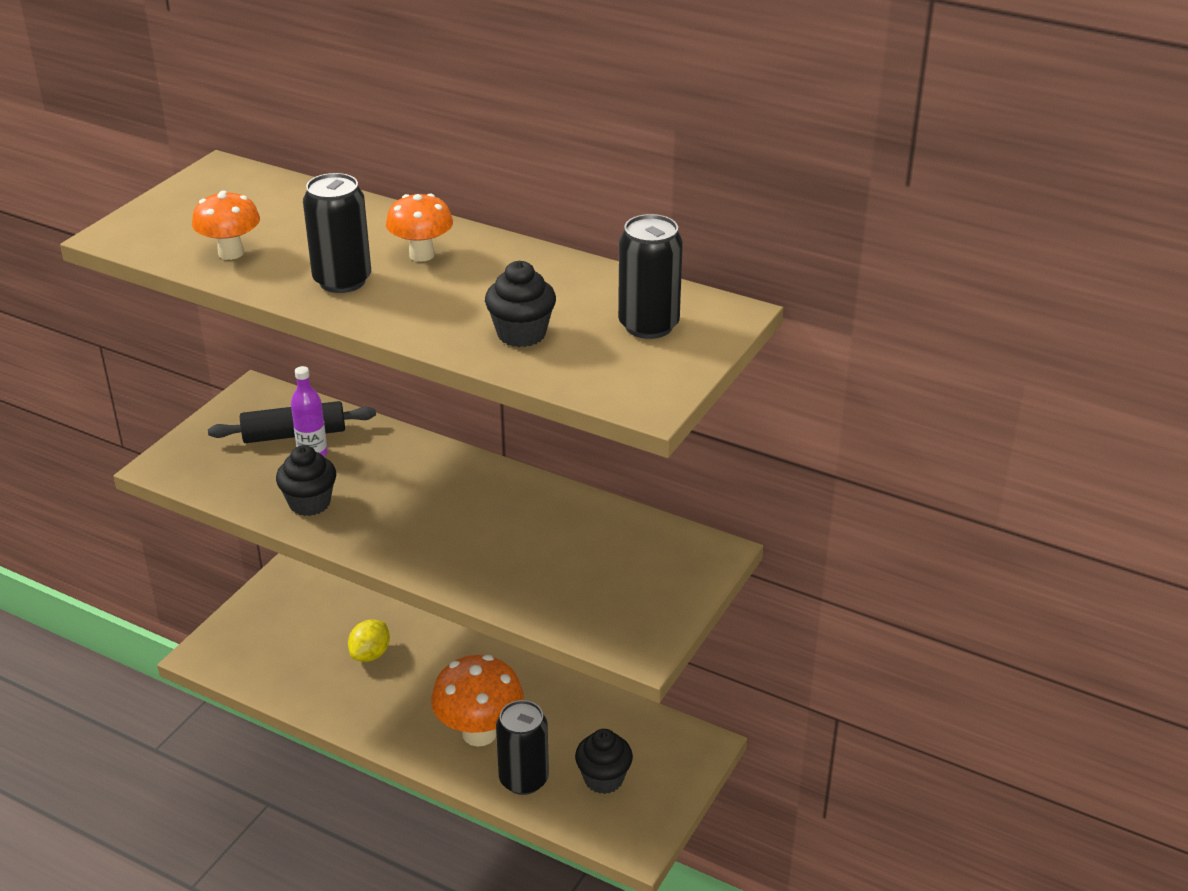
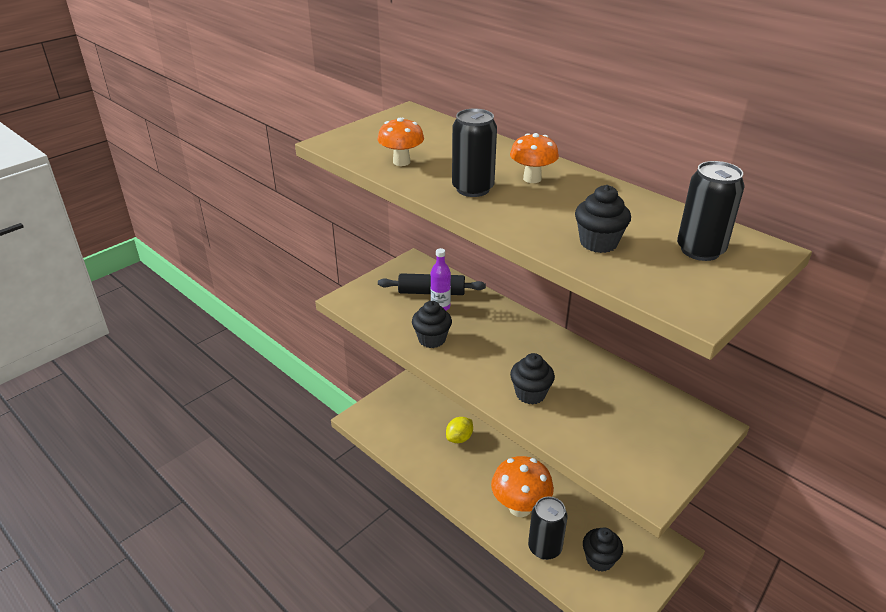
camera: 15 degrees right, 0 degrees up
(467, 554) = (530, 394): none -> black cupcake

